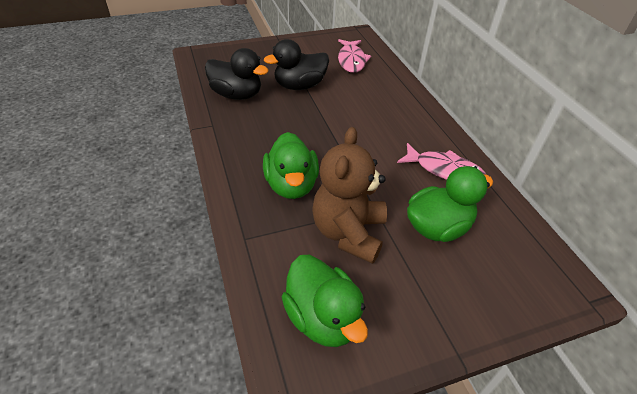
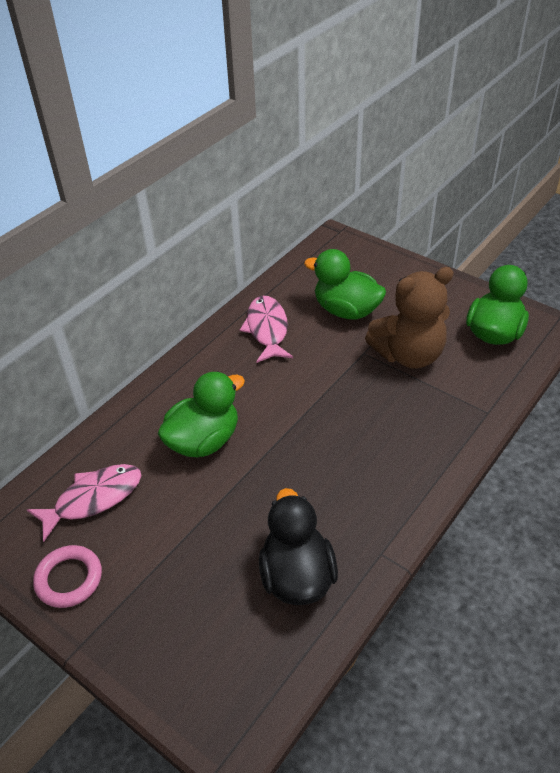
camera: 120 degrees left, 0 degrees up
(291, 185) = (397, 419): green duck -> green duck (203, 441)
(299, 86) = (213, 518): black duck -> none
(312, 44) = (69, 579): none -> pink ring

